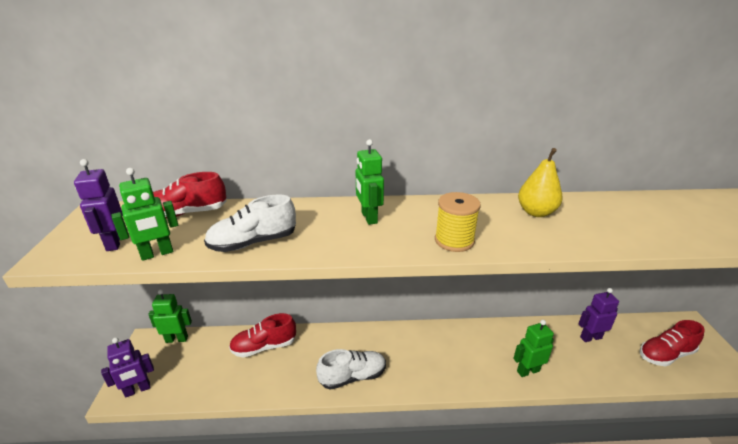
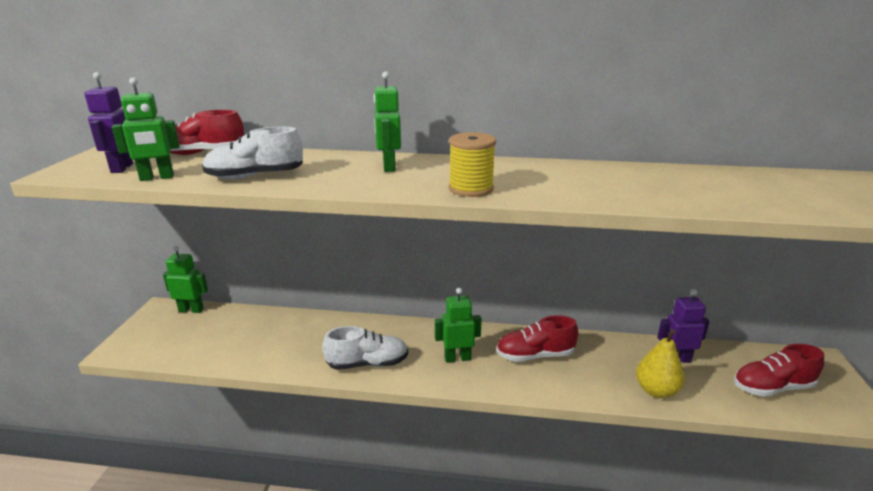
camera: 10 degrees right, 5 degrees down
(137, 390) = (136, 348): purple robot -> none
(264, 346) = (280, 326): red shoe -> red shoe (535, 355)
(528, 371) = (580, 382): green robot -> green robot (457, 358)
(536, 212) = (585, 174): yellow pear -> yellow pear (656, 391)

